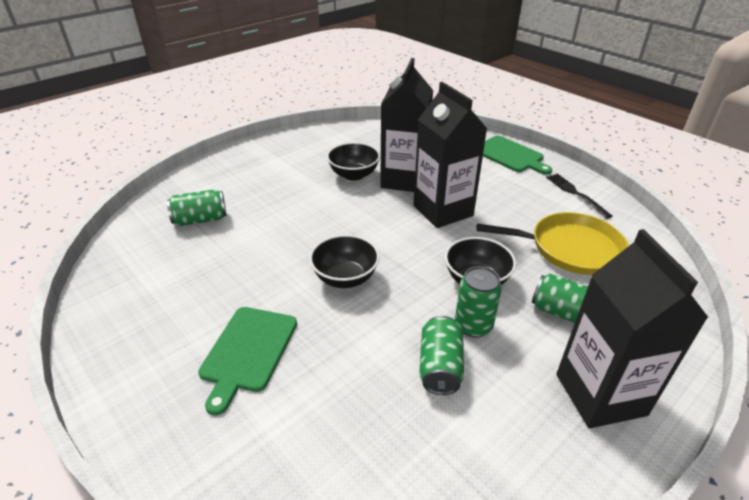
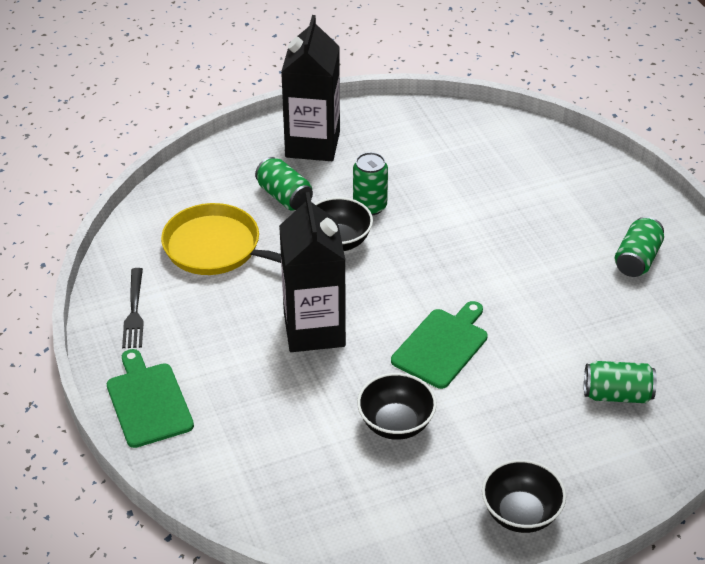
camera: 160 degrees left, 5 degrees up
(248, 351) = (568, 233): green cutting board -> green cutting board (442, 346)
(345, 278) = (464, 275): black bowl -> black bowl (520, 513)
(404, 180) = (331, 394): black carton -> none
(440, 367) = (416, 186): green can -> green can (637, 259)

